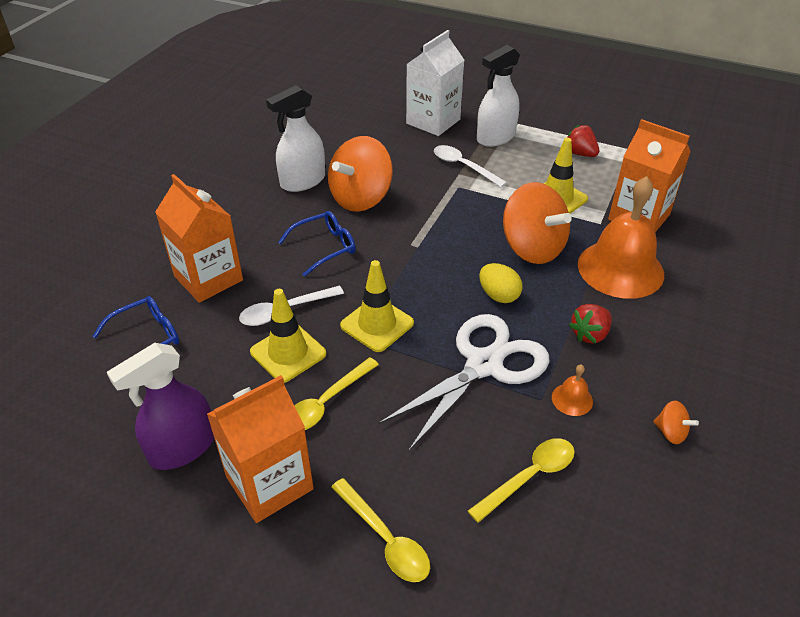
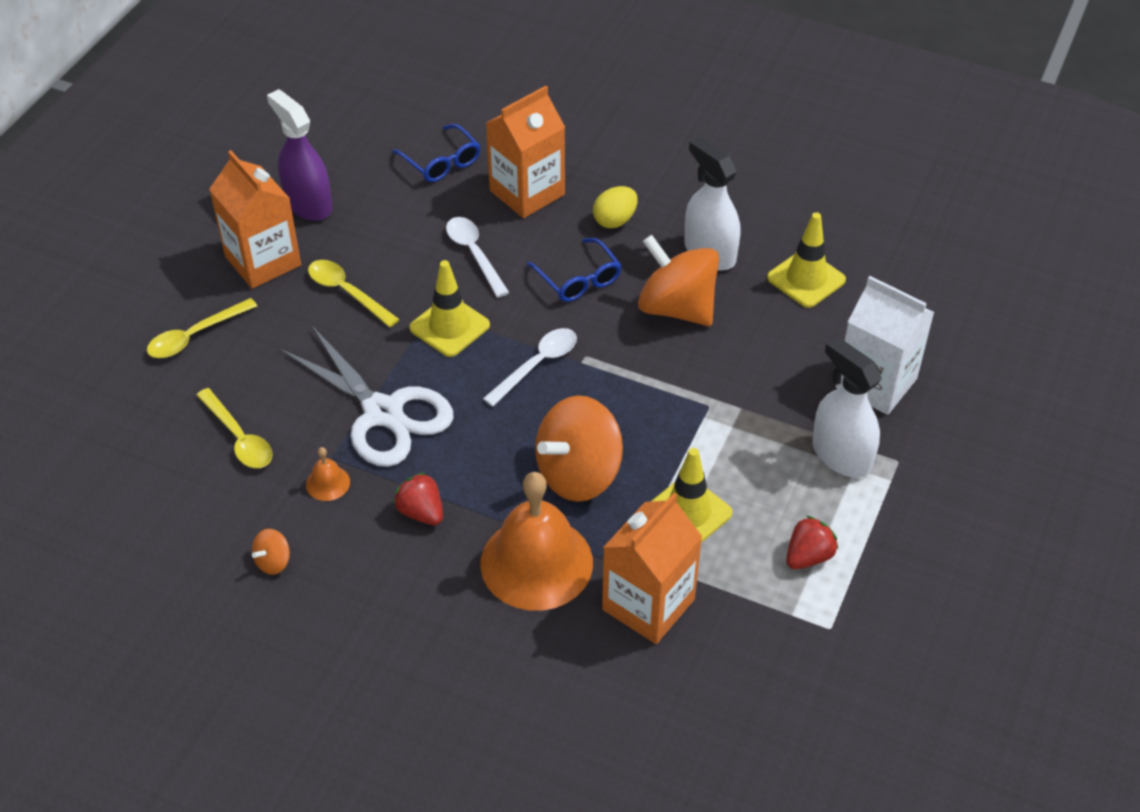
camera: 90 degrees right, 5 degrees up
(288, 353) = (414, 261): yellow traffic cone -> yellow traffic cone (806, 279)
(463, 166) = (759, 413): white spoon -> white spoon (537, 365)
(498, 295) = (490, 433): yellow egg -> yellow egg (615, 220)

